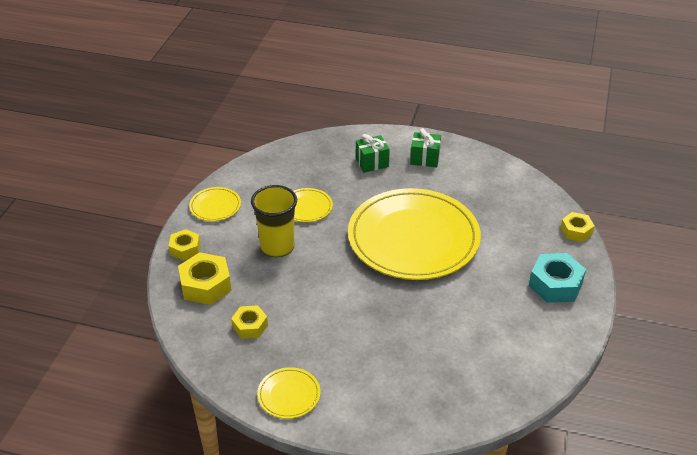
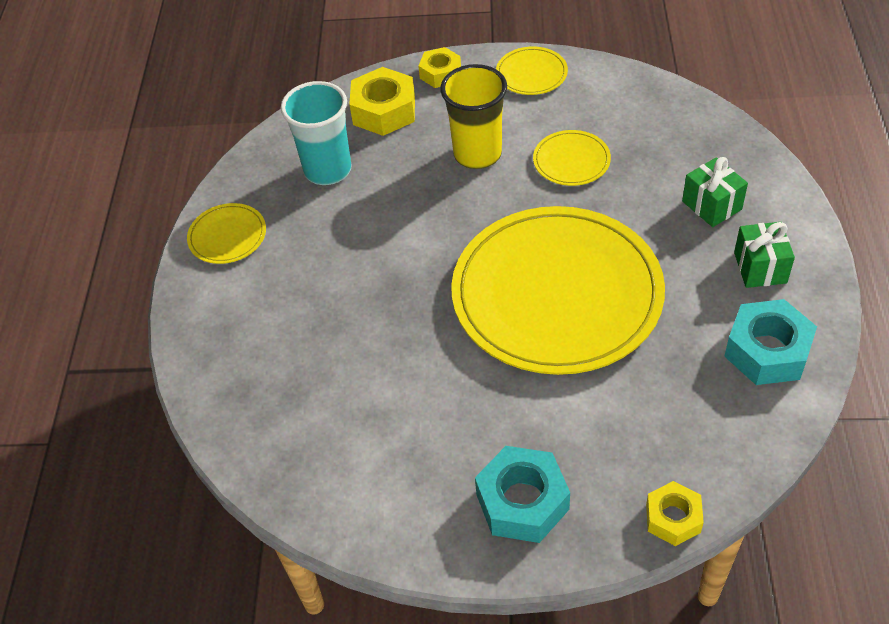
camera: 80 degrees right, 10 degrees up
(250, 326) = (328, 170): yellow nut -> turquoise cup
(481, 172) = (767, 351): none -> turquoise nut

